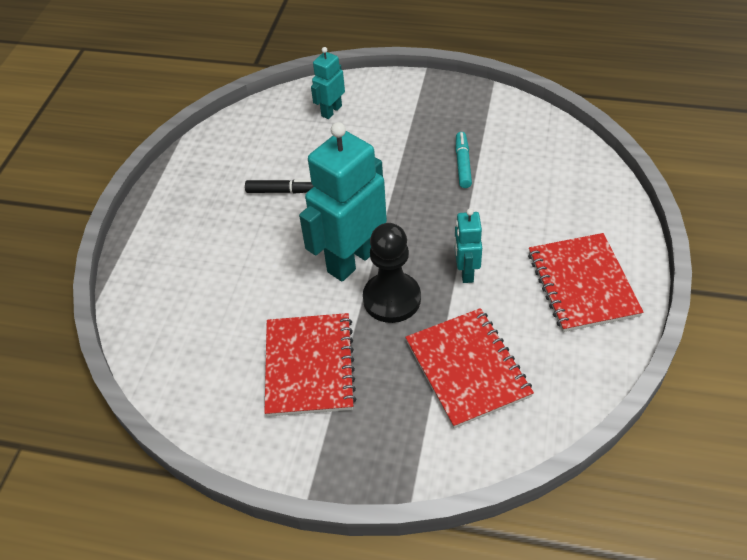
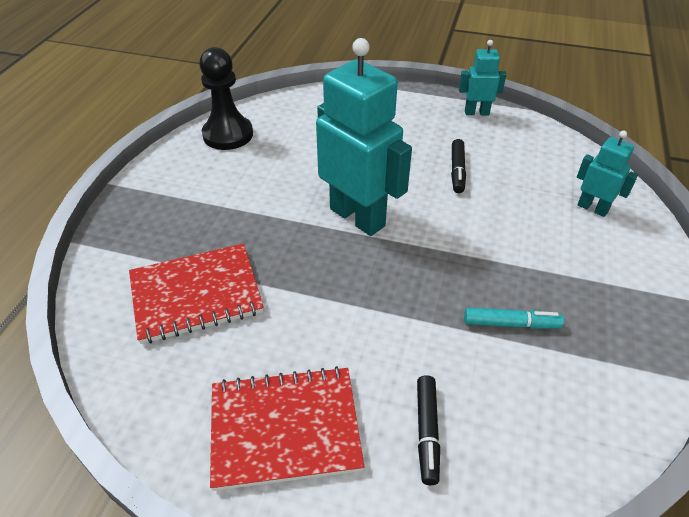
camera: 90 degrees right, 5 degrees down
(309, 366) = (237, 186): red notebook -> none
(392, 299) = (300, 243): black pawn -> black pawn (228, 135)
(466, 272) = (326, 307): turquoise robot -> turquoise robot (476, 112)
(563, 208) = (427, 432): none -> black marker

